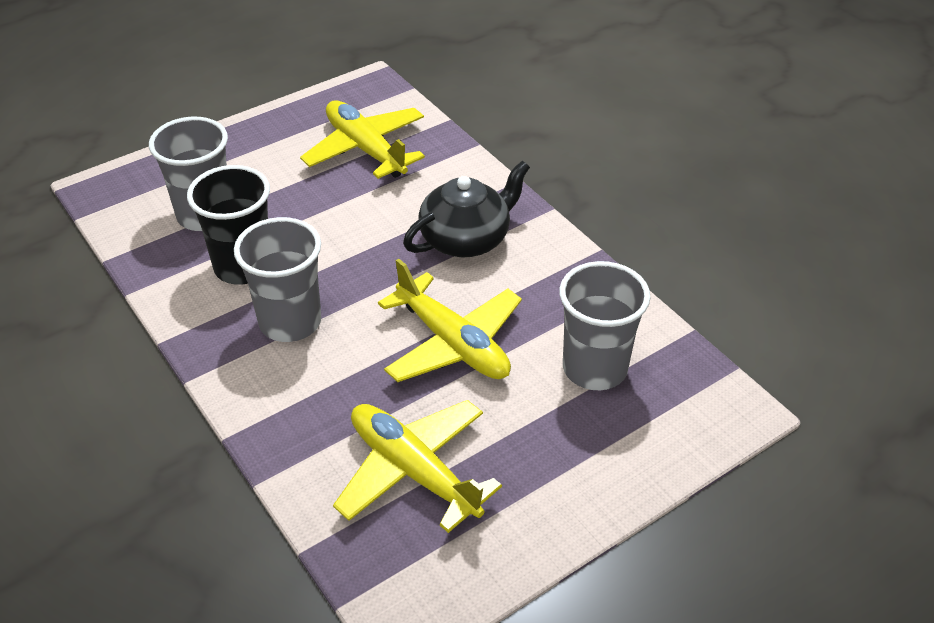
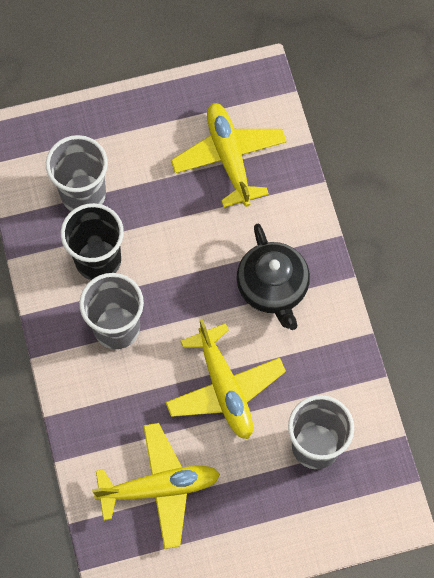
camera: 20 degrees right, 25 degrees up
(413, 471) = (159, 488): yellow plane -> yellow plane turned 105 degrees clockwise
(466, 239) = (273, 287): black teapot -> black teapot turned 90 degrees clockwise

